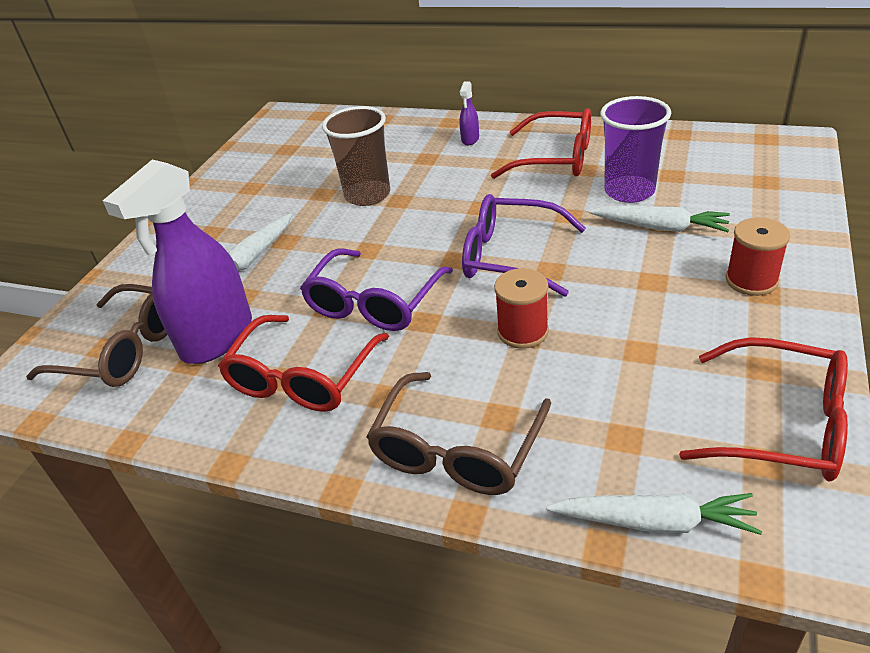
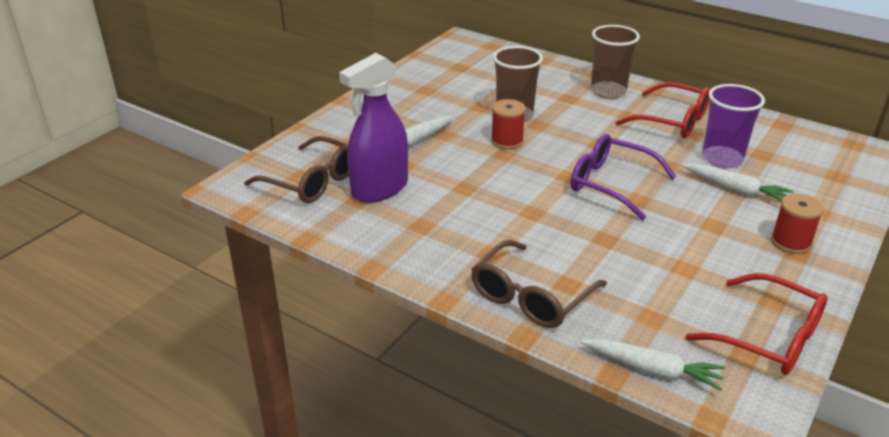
camera: 10 degrees right, 5 degrees down
(302, 377) = (434, 228): red glasses -> none
(374, 303) = (498, 192): purple glasses -> none
(470, 139) = (608, 91): purple spray bottle -> brown cup
(522, 331) = (602, 236): red spool -> red spool (507, 141)

